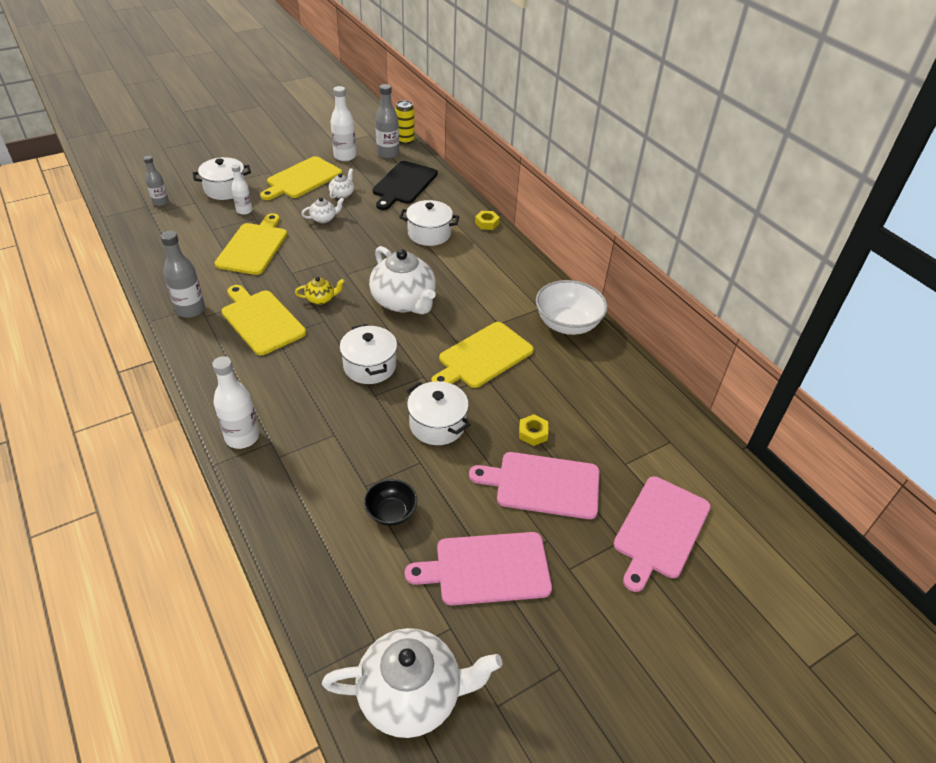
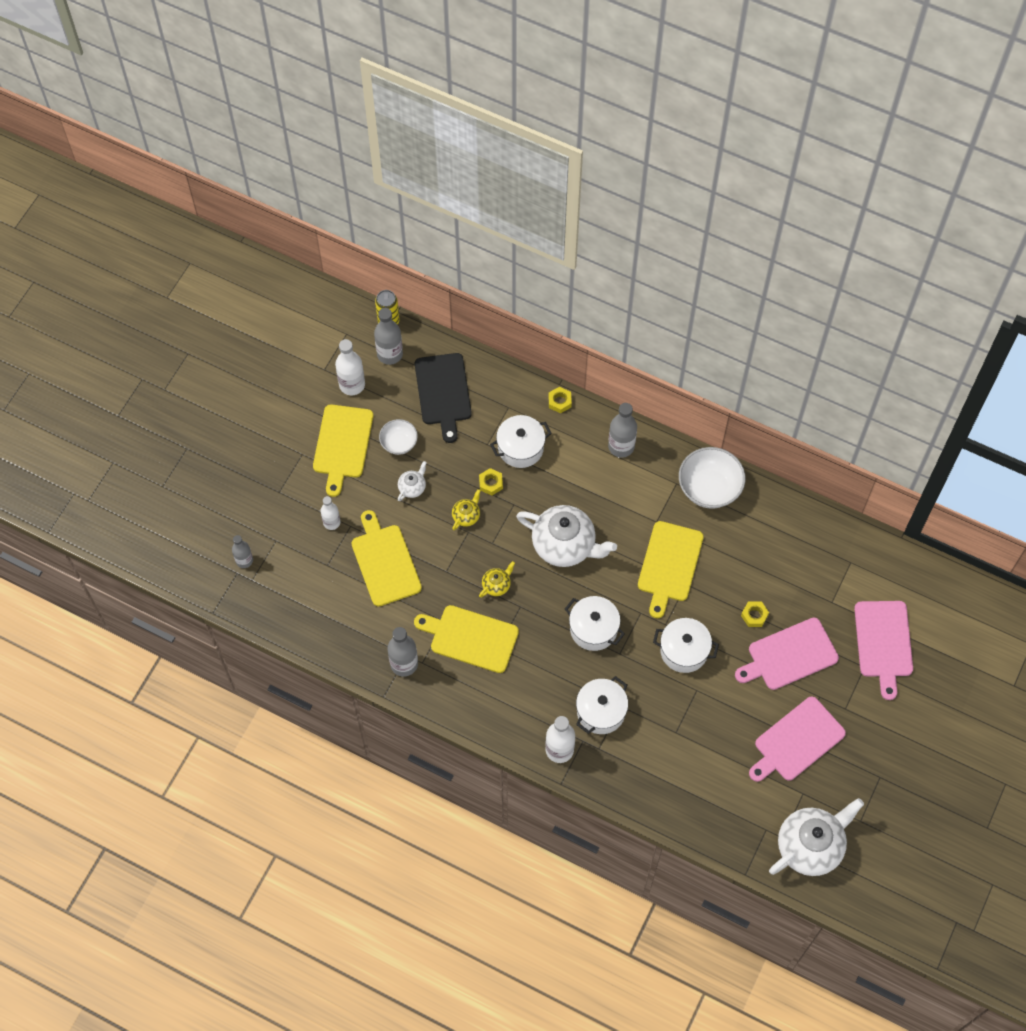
camera: 30 degrees left, 20 degrees up
(225, 189) = (285, 505): white pot -> white pot (601, 711)
(342, 194) = (399, 443): white teapot -> white bowl
(345, 250) = (466, 516): none -> yellow teapot
(384, 242) = (491, 483): none -> yellow nut
(391, 512) = (708, 741): black bowl -> none
(512, 267) = (621, 446): none -> grey bottle

